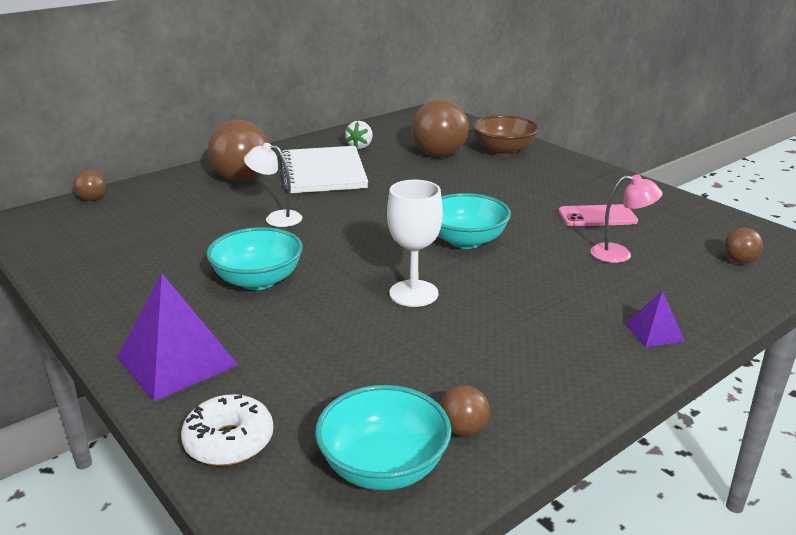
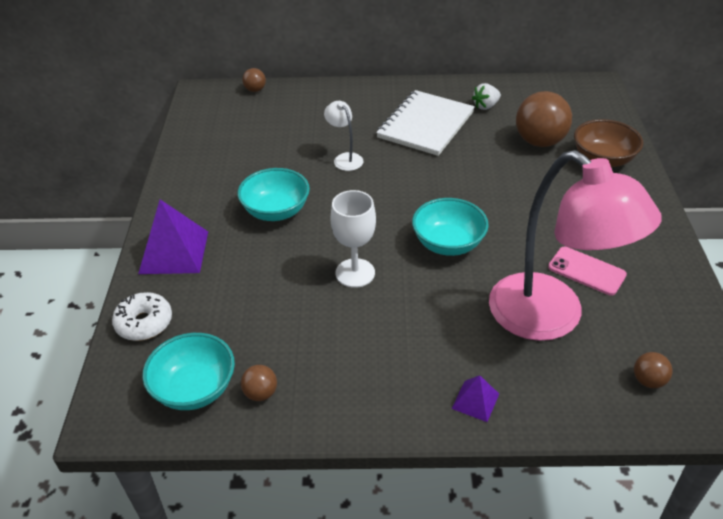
camera: 40 degrees right, 15 degrees up
(242, 179) = (363, 108): brown ball -> none
(619, 254) = (551, 318): pink lamp -> pink lamp, size x2.48

